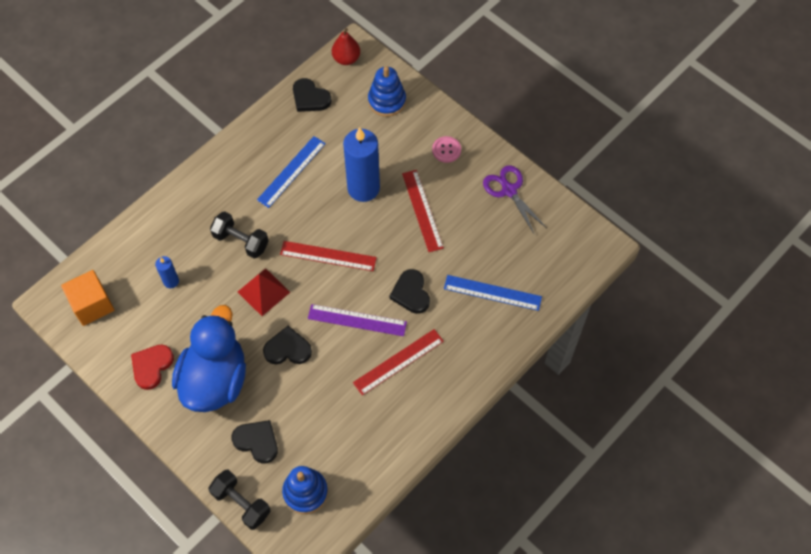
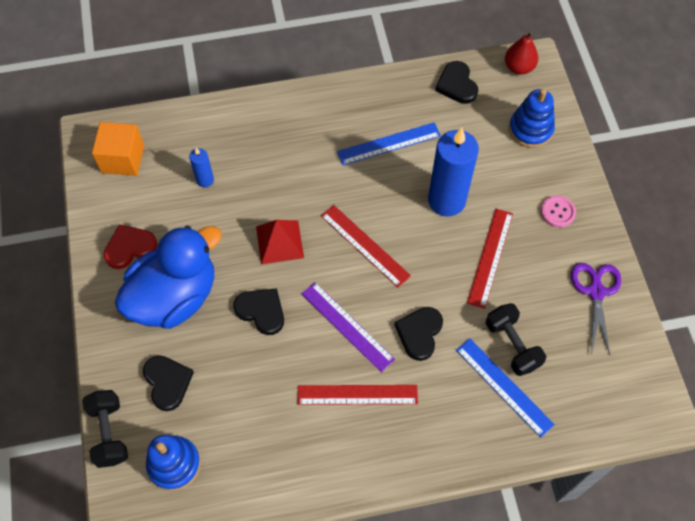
camera: 35 degrees right, 0 degrees up
(241, 241) = (294, 181): black dumbbell -> black dumbbell (512, 345)

